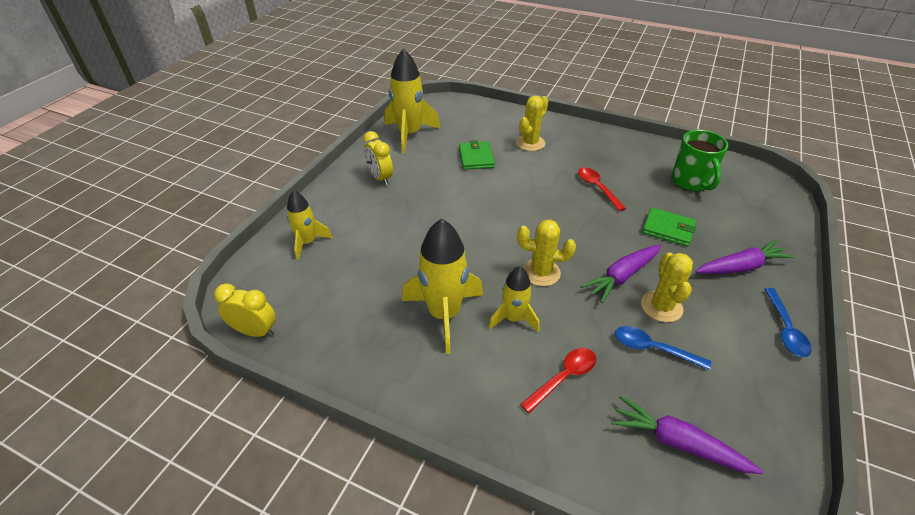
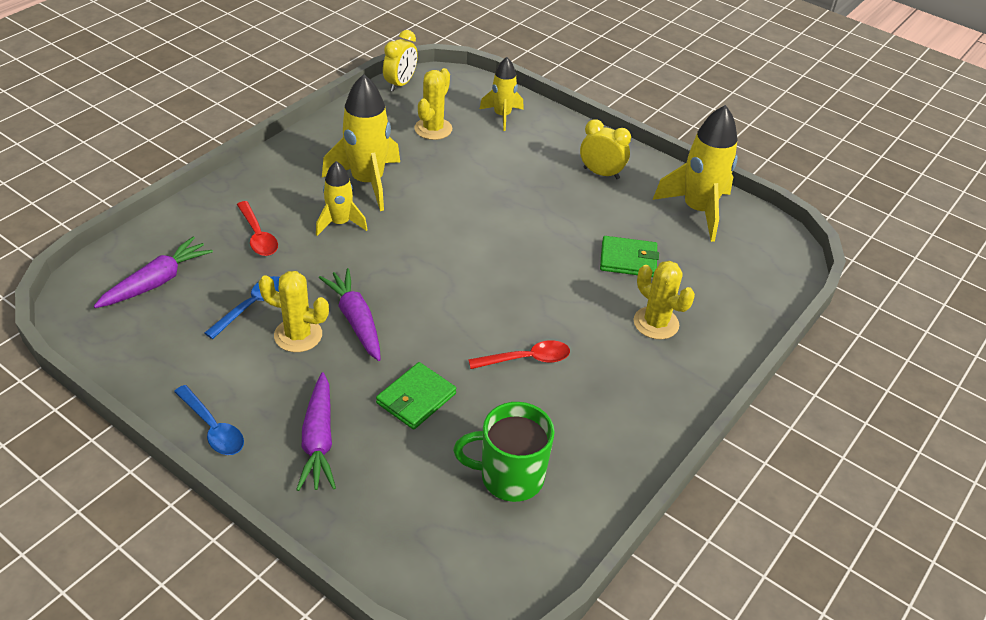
camera: 100 degrees right, 0 degrees up
(380, 178) = (601, 173): yellow clock -> yellow clock turned 45 degrees clockwise
(541, 272) = (391, 259): yellow cactus -> yellow cactus (433, 129)
(785, 328) = (212, 428): blue spoon -> blue spoon turned 150 degrees counterclockwise

